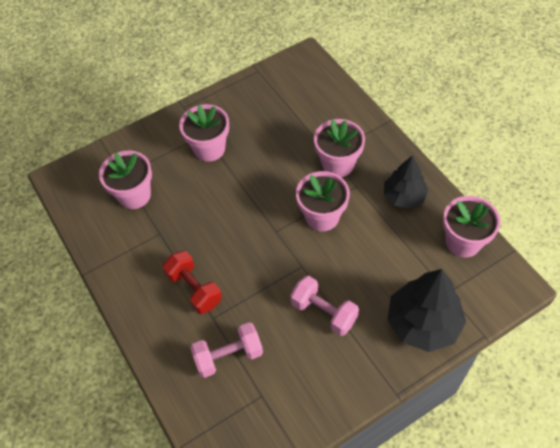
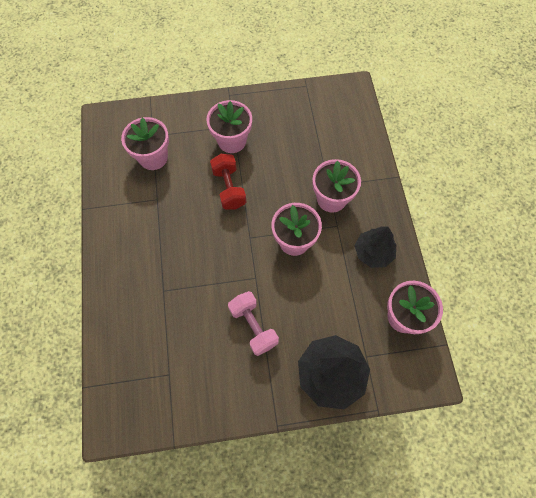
camera: 20 degrees right, 10 degrees up
(194, 289) = (161, 259): red dumbbell -> red dumbbell (229, 188)
(228, 356) = (159, 329): pink dumbbell -> none

